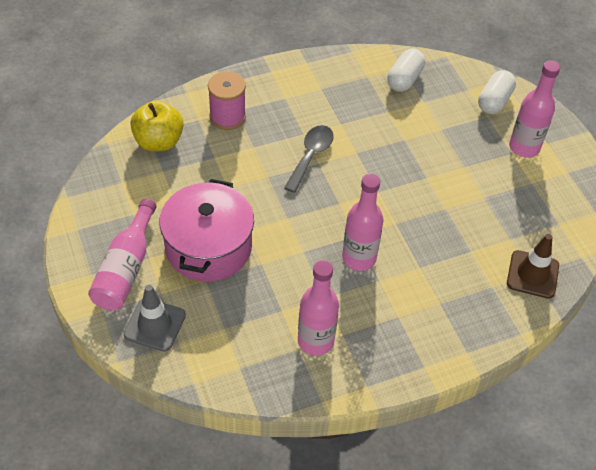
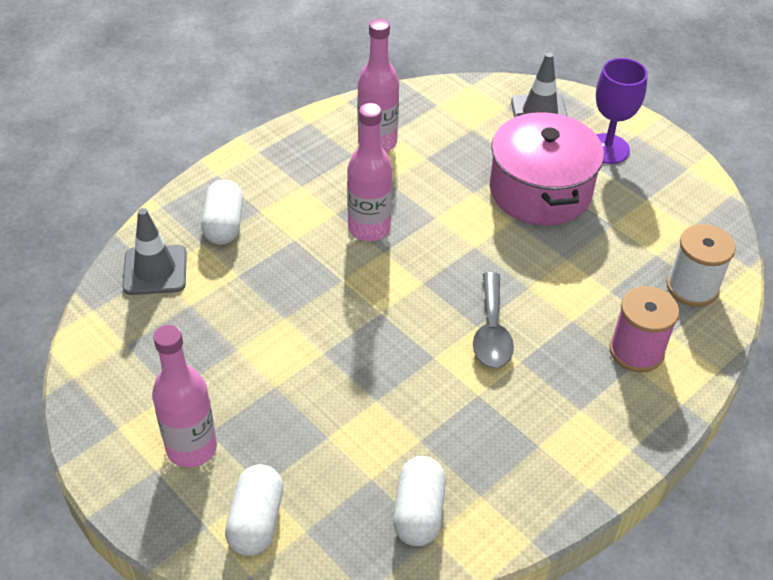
camera: 160 degrees right, 5 degrees down
(126, 268) = (607, 149): pink bottle -> purple goblet
(158, 142) = (692, 287): yellow apple -> white spool
(472, 298) = (224, 225): none -> white capsule
(532, 274) = (155, 270): brown traffic cone -> grey traffic cone

